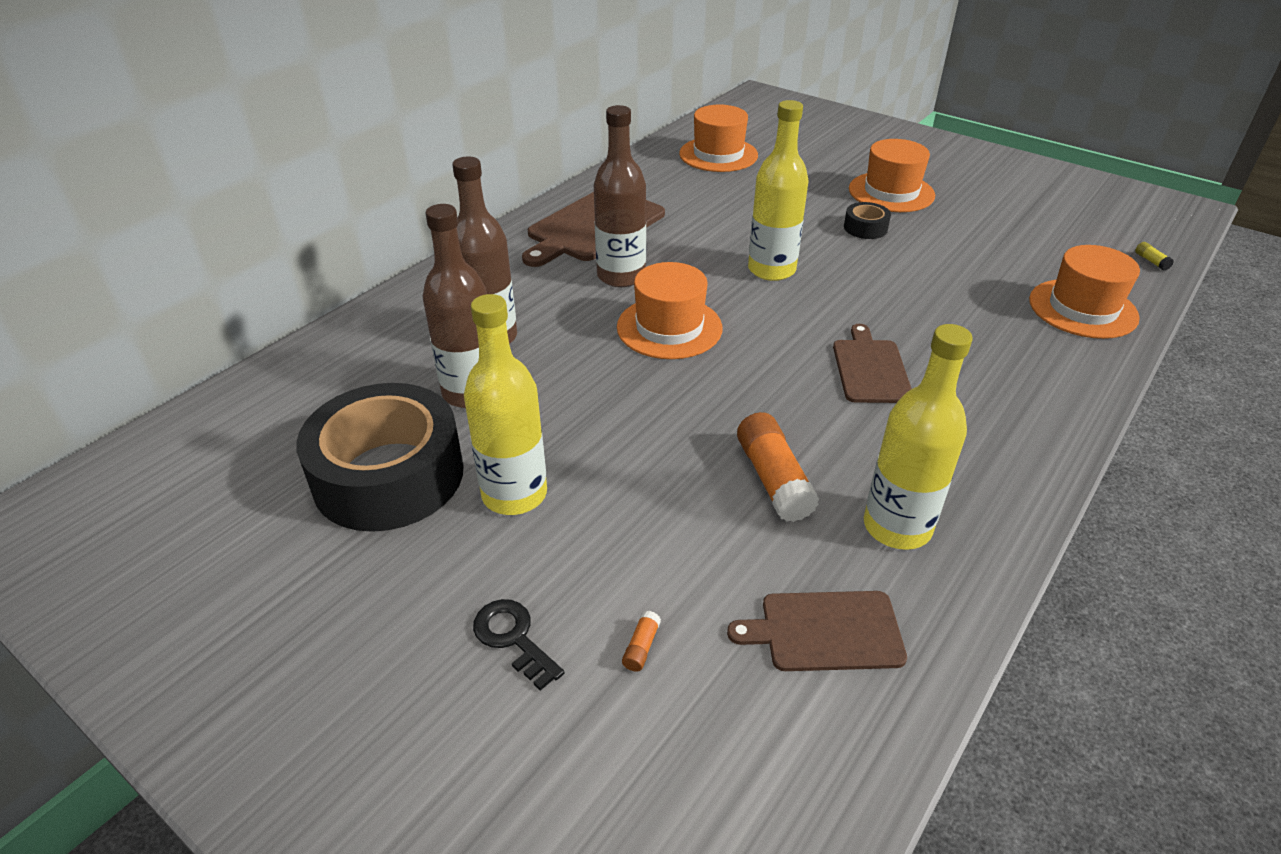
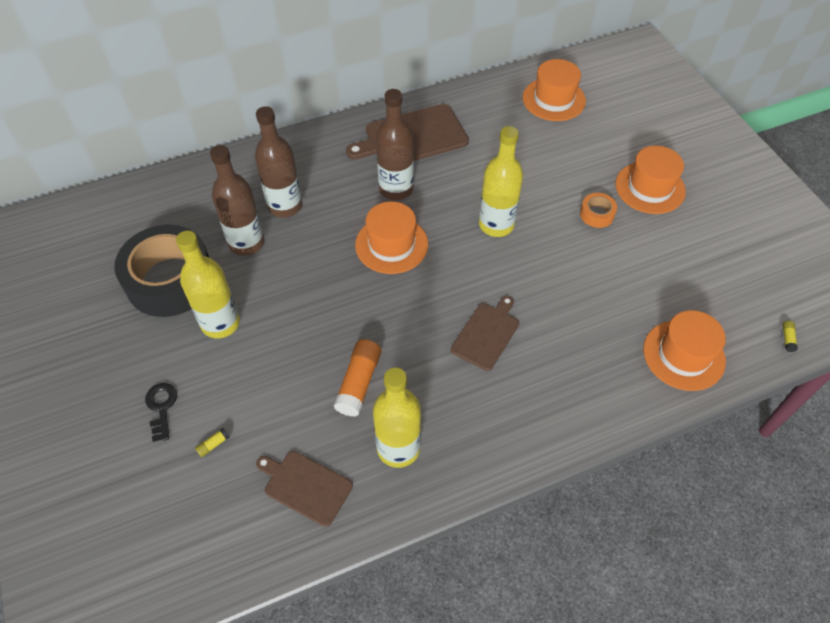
camera: 30 degrees right, 15 degrees up
(641, 647) = (213, 445): orange glue stick -> yellow glue stick
(865, 228) = (597, 214): black tape -> orange tape

